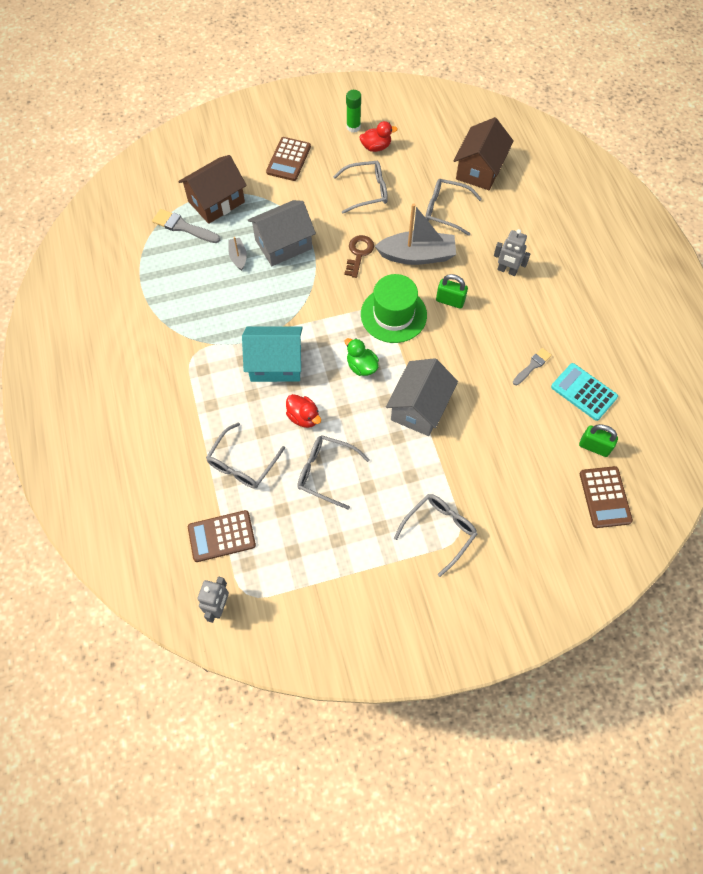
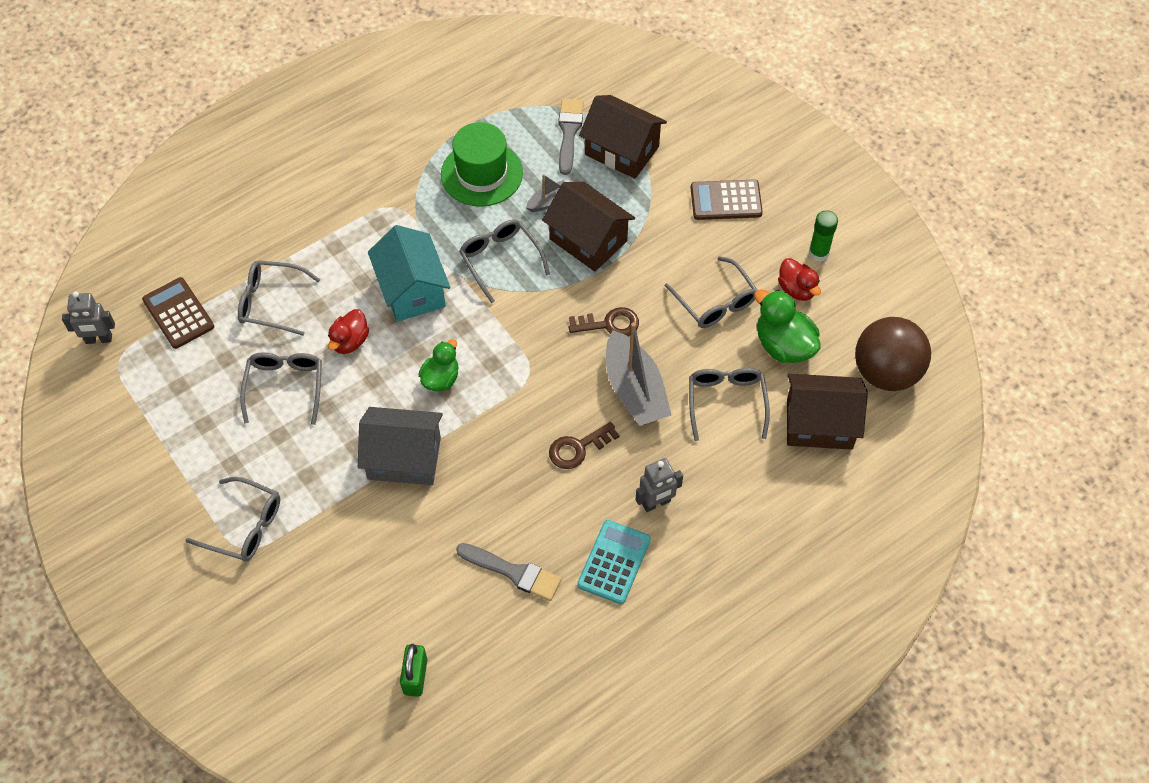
camera: 70 degrees right, 5 degrees down
(275, 301) = (500, 260): none -> grey glasses
(283, 244) = (588, 240): grey house -> brown house
(393, 315) = (530, 390): green hat -> green hat (482, 174)
(415, 168) = (783, 345): none -> green duck
(450, 301) = (578, 448): green padlock -> brown key
(455, 126) = (886, 372): none -> brown ball
(507, 270) = (656, 503): grey robot -> grey robot turned 120 degrees counterclockwise
(532, 366) = (513, 572): grey brush -> grey brush, size x1.53
(583, 392) = (495, 645): turquoise calculator -> turquoise calculator (614, 562)
(605, 497) = (345, 705): brown calculator -> none

